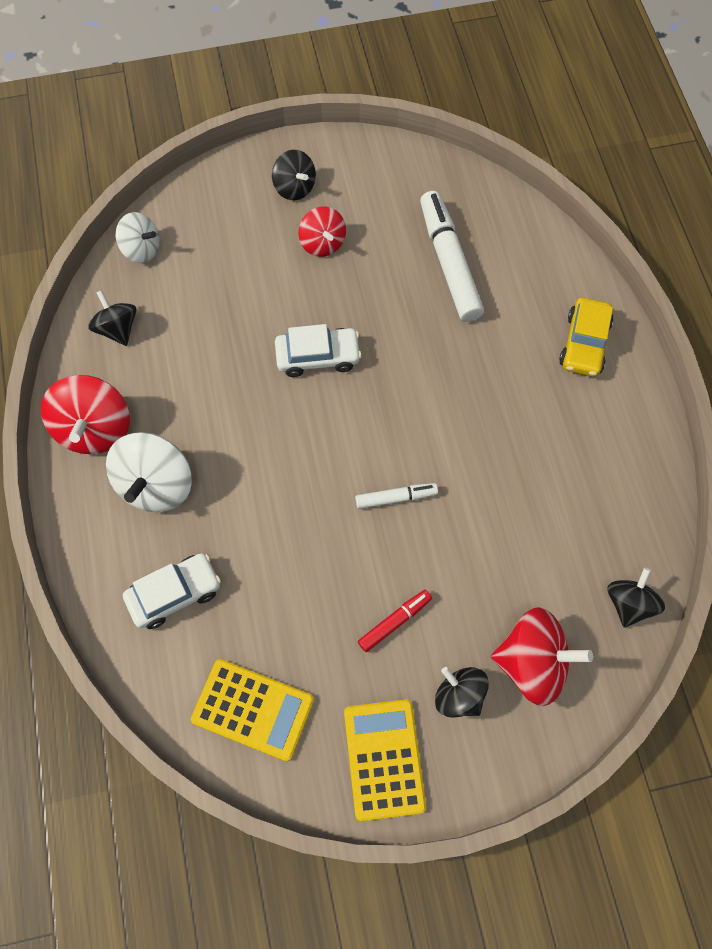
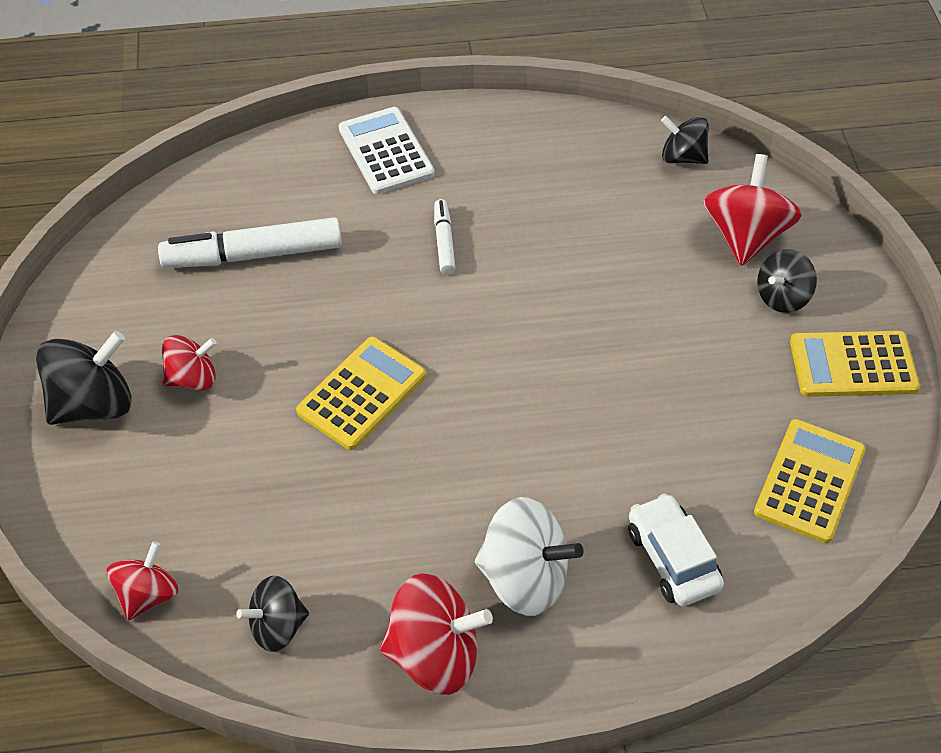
camera: 85 degrees left, 15 degrees down
(142, 249) = (147, 595): white spinning top -> red spinning top
(294, 187) = (93, 404): black spinning top -> black spinning top, size x1.59
(318, 356) = (362, 393): white car -> yellow calculator
(394, 622) = (704, 344): red marker -> none
(396, 498) = (558, 331): white marker -> white marker (444, 242)
(584, 344) = (385, 151): yellow car -> white calculator

